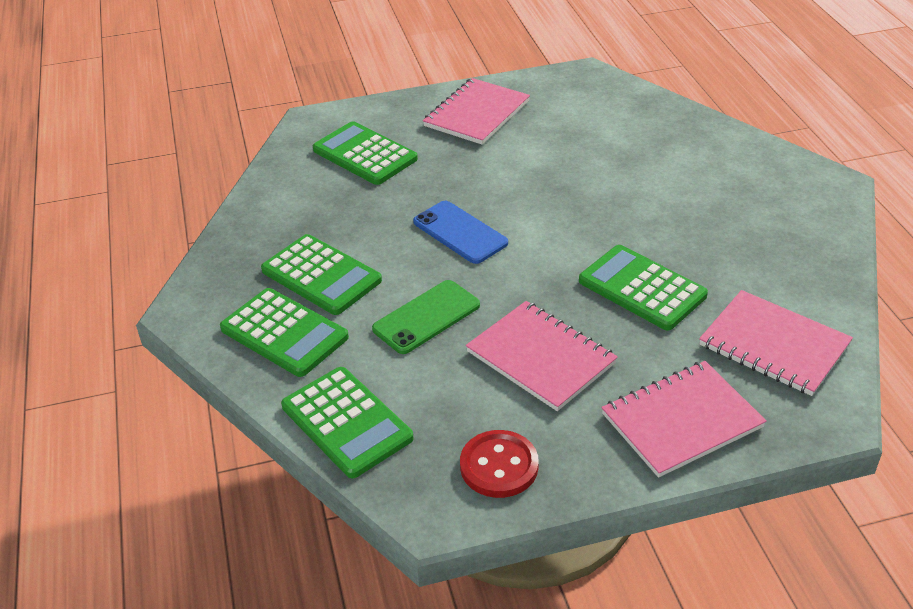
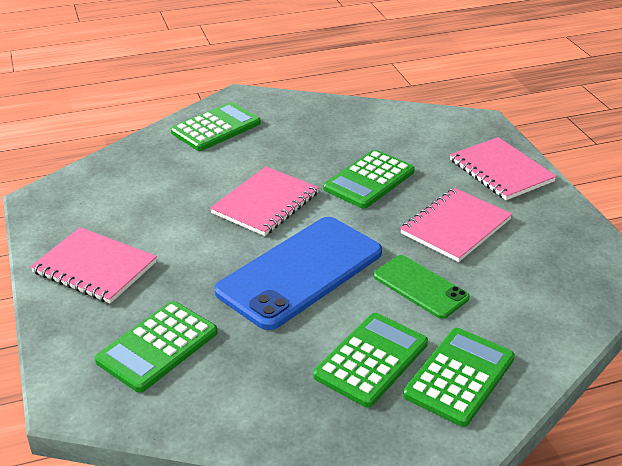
camera: 95 degrees left, 5 degrees down
(346, 422) = (556, 324): green calculator -> green calculator (216, 128)
(460, 232) = (300, 272): blue phone -> blue phone, size x1.84
(499, 466) = (570, 245): red button -> none
(773, 345) = (421, 133): pink notebook -> pink notebook (265, 203)

